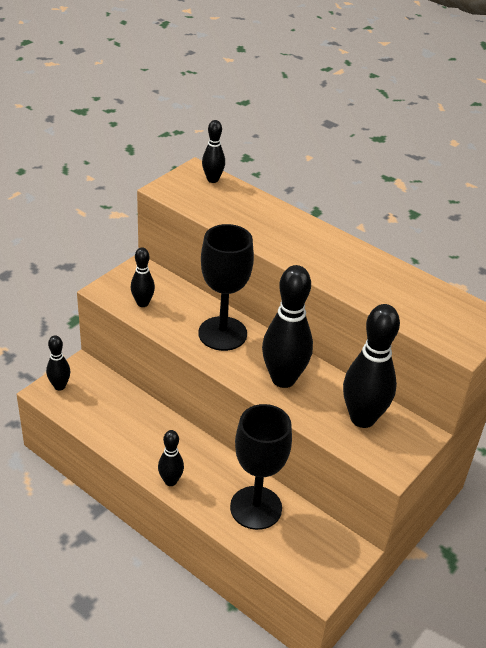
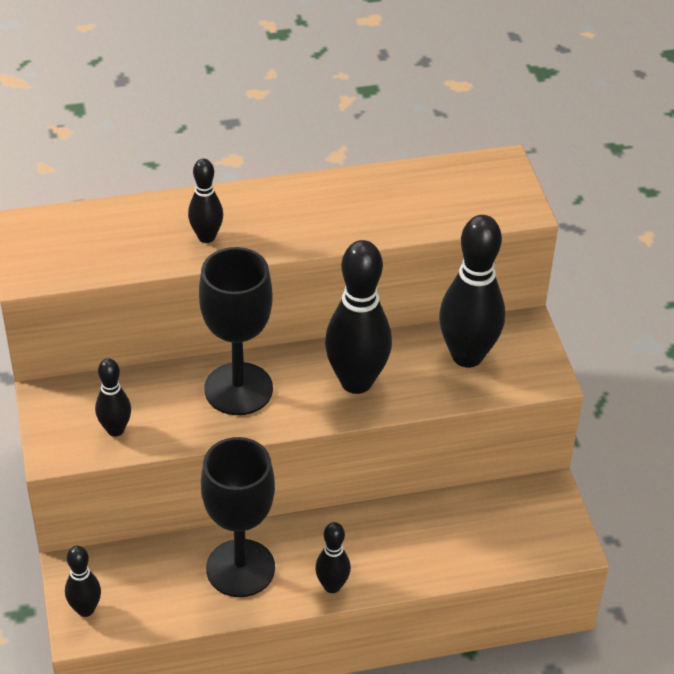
camera: 50 degrees left, 5 degrees up
(212, 179) = (58, 223): black bowling pin -> black bowling pin (206, 237)
(256, 508) = (432, 533): black goblet -> black goblet (240, 568)

